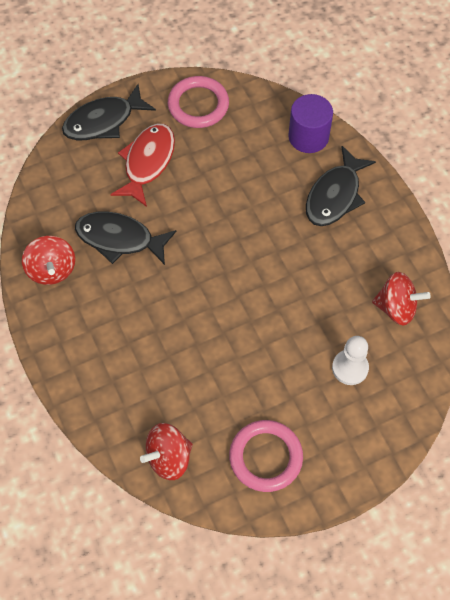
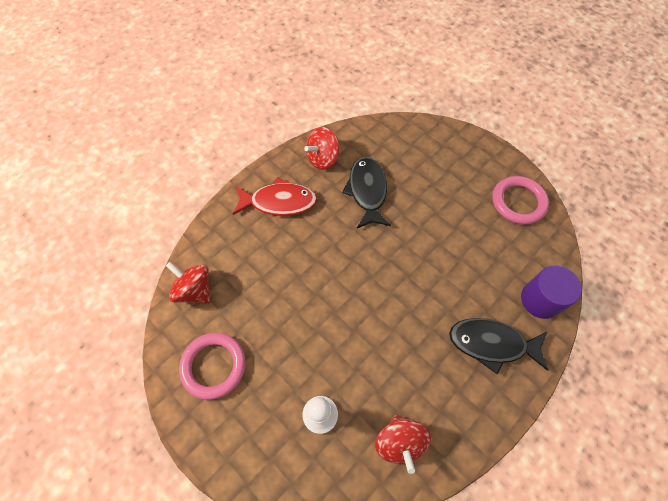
camera: 70 degrees right, 0 degrees up
(103, 121) = (463, 144): black fish -> none
(147, 162) = (443, 186): red fish -> red fish (279, 202)

